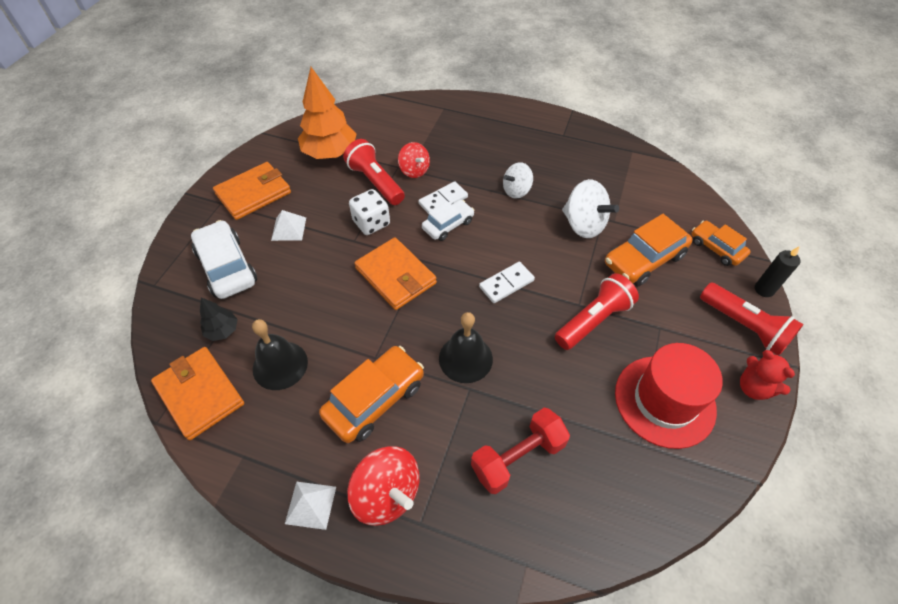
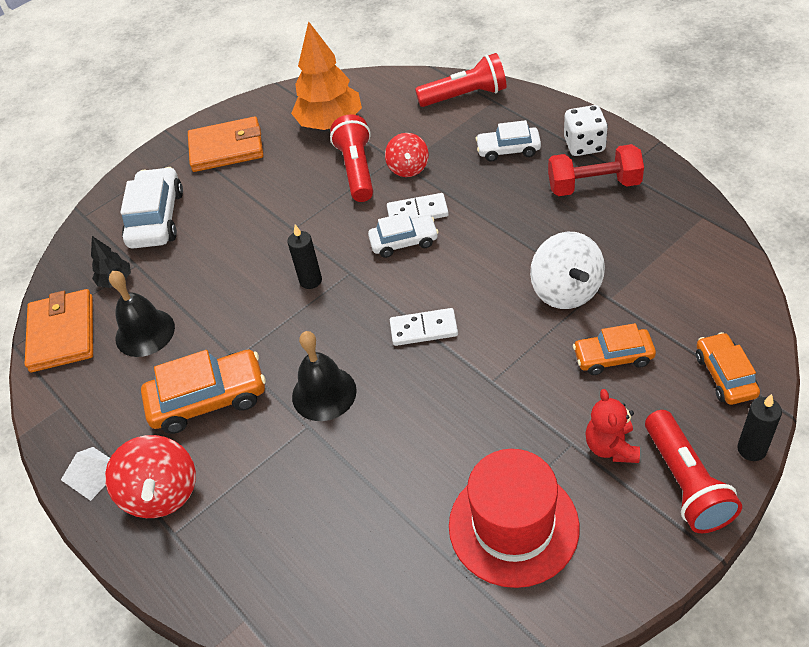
camera: 35 degrees right, 5 degrees down
(289, 228) = (237, 196): white pyramid -> none
(371, 223) = (323, 215): white dice -> white dice (584, 145)
(396, 276) = (310, 280): orange wallet -> black candle
(478, 139) = (508, 150): none -> white car
(516, 191) = (511, 225): white spinning top -> none
(518, 457) = (308, 514): red dumbbell -> red dumbbell (594, 186)
(593, 320) = (495, 405): red flashlight -> red flashlight (465, 96)
(644, 260) = (613, 357): orange car -> orange car, size x0.63
(753, 388) = (639, 558): red teddy bear -> red teddy bear (611, 447)

